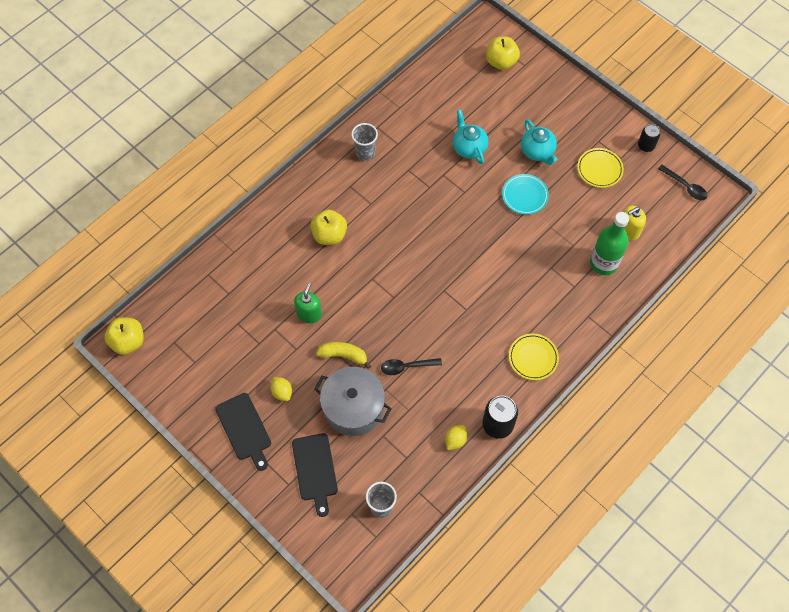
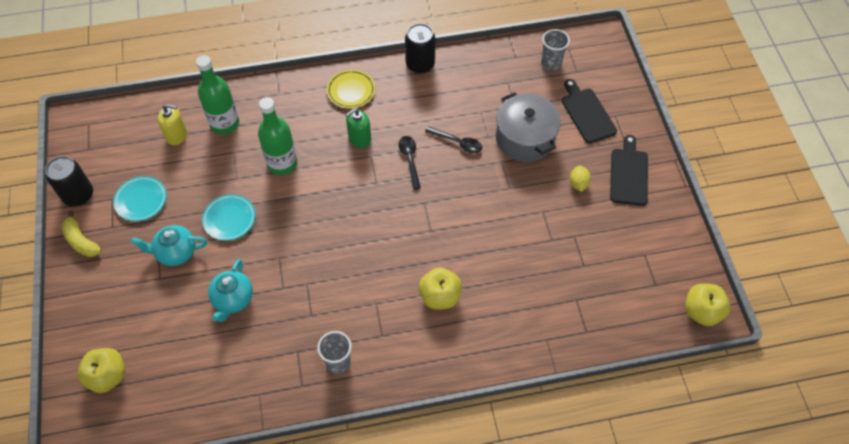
camera: 145 degrees left, 5 degrees down
(309, 314) = (511, 234): green soap dispenser -> green soap dispenser (359, 138)
(315, 470) = (587, 113): black cutting board -> black cutting board turned 45 degrees counterclockwise
(343, 355) = (504, 182): yellow banana -> yellow banana (81, 241)
(455, 440) = (461, 72): yellow lemon -> none
(528, 260) = (282, 163): none -> green bottle
(537, 152) = (175, 253): turquoise teapot -> turquoise teapot turned 105 degrees counterclockwise
(599, 169) = (141, 200): yellow plate -> turquoise plate
(646, 146) = (78, 195): black can -> black can, size x1.58
(685, 186) = (90, 141): black spoon -> black spoon (410, 160)

